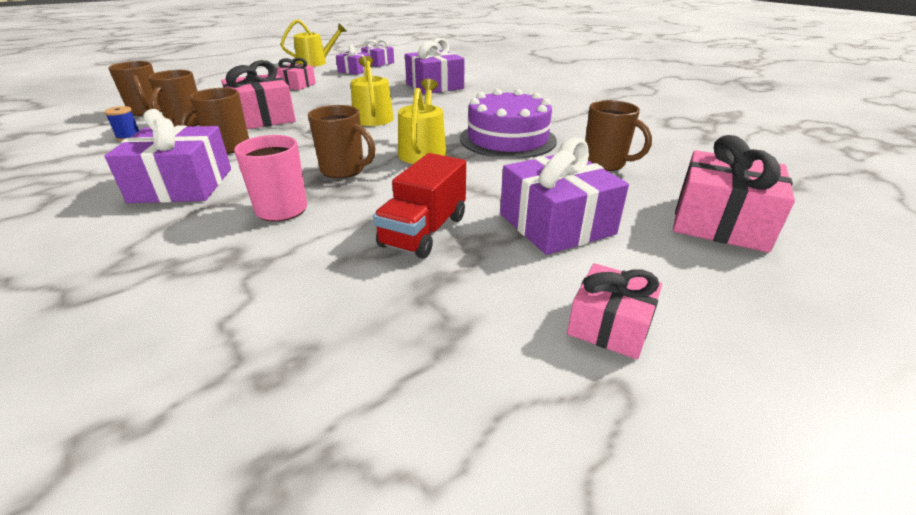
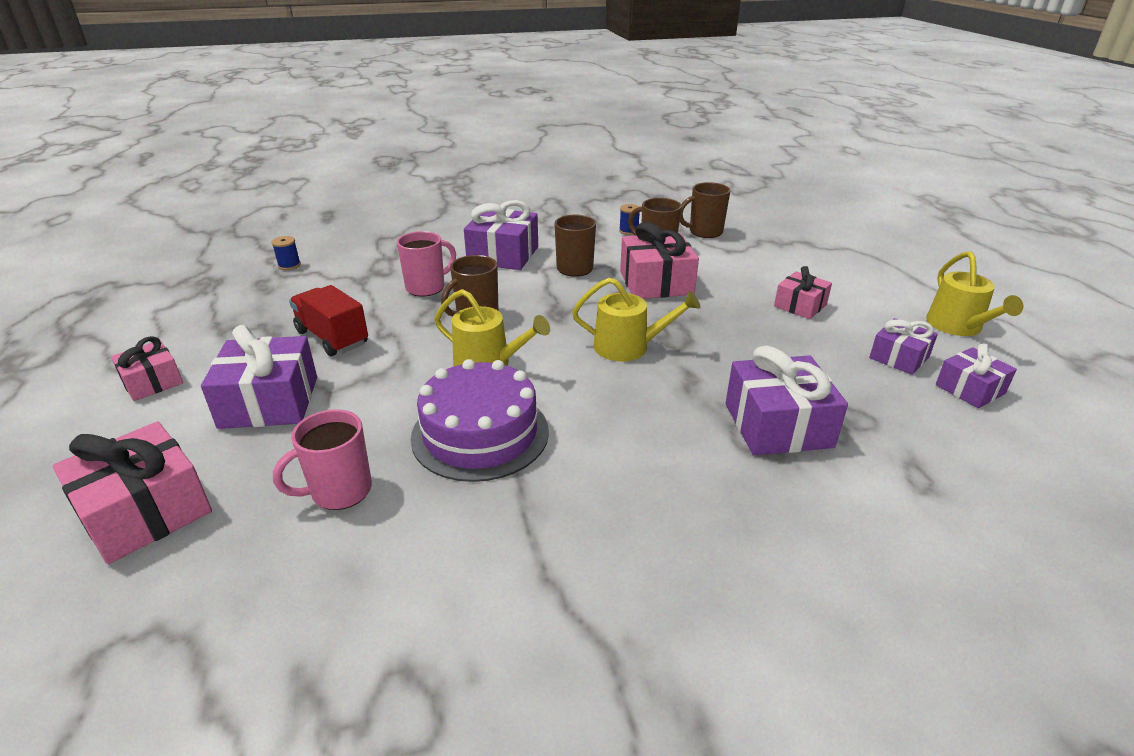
camera: 110 degrees right, 0 degrees up
(184, 374) = (289, 265): none -> blue spool
(605, 163) = (339, 491): brown mug -> pink mug

